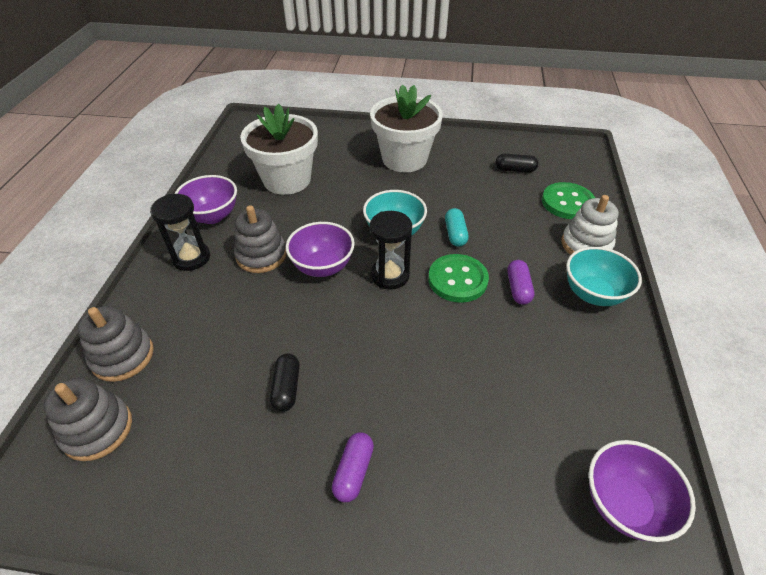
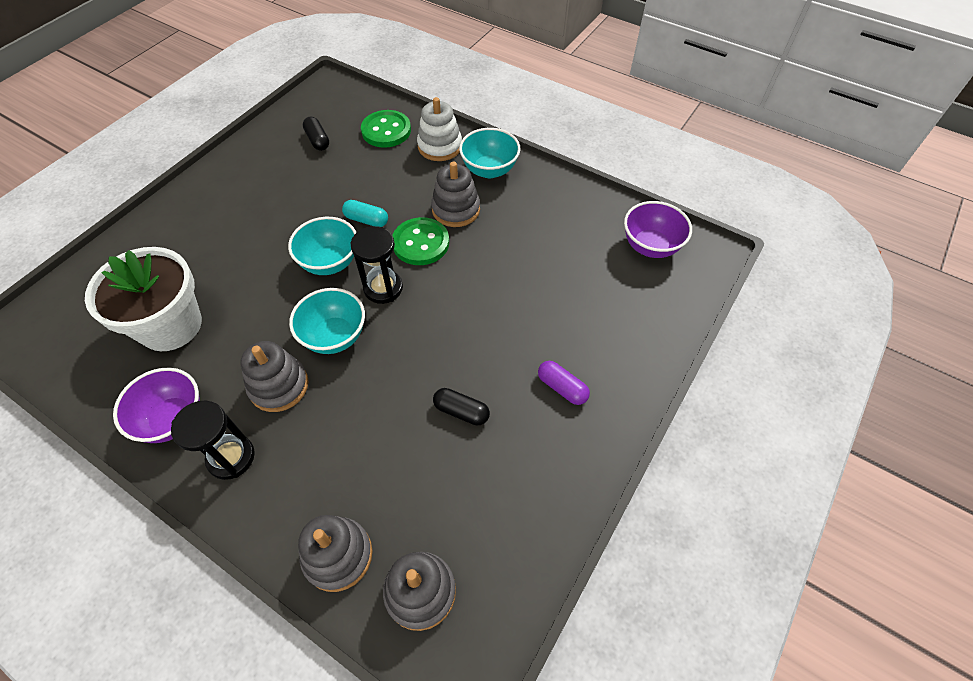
camera: 65 degrees left, 10 degrees up
(323, 267) = (334, 336): purple bowl -> turquoise bowl
(404, 159) = (229, 210): white flower pot -> none
(515, 170) = (317, 140): black capsule -> black capsule turned 60 degrees counterclockwise
(518, 288) = (456, 209): purple capsule -> grey stacking toy

